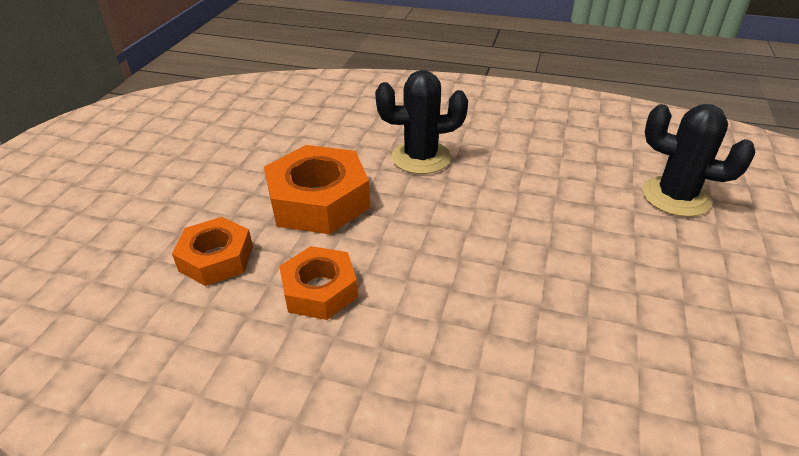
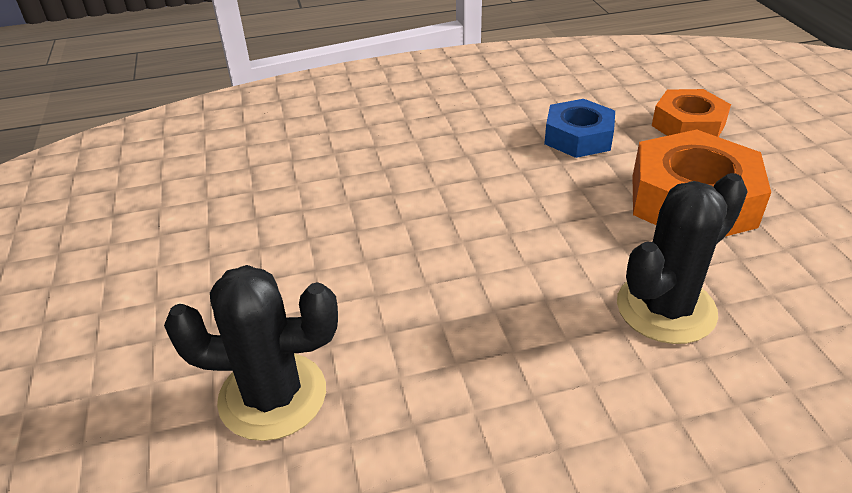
camera: 150 degrees right, 0 degrees up
(320, 290) = (578, 137): orange nut -> blue nut

